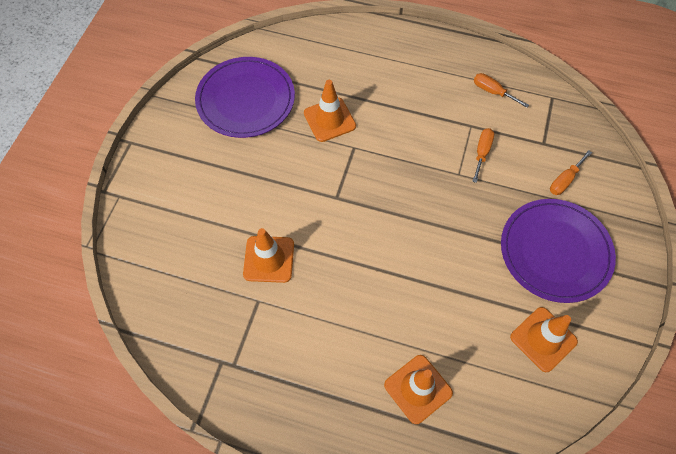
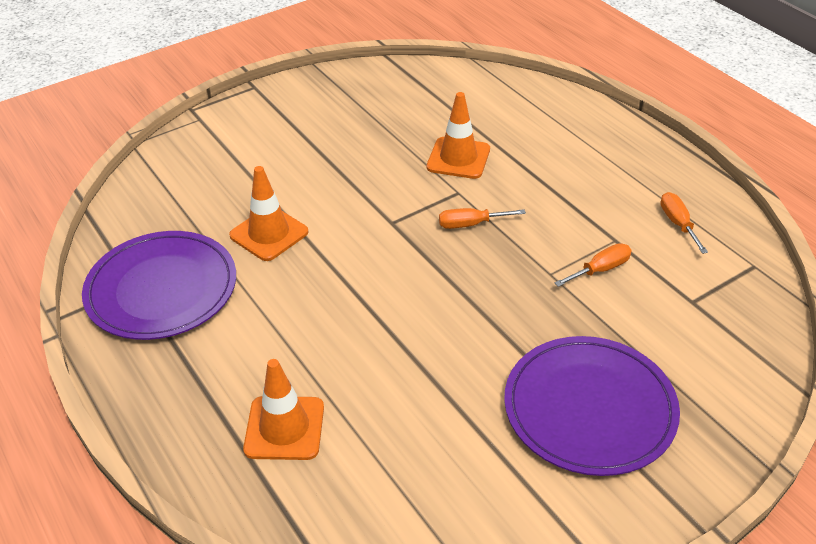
camera: 40 degrees right, 20 degrees down
(245, 99) = (393, 104): purple plate -> purple plate (161, 289)
(543, 339) = (477, 479): orange traffic cone -> none
(564, 180) = (681, 349): orange screwdriver -> orange screwdriver (470, 224)

